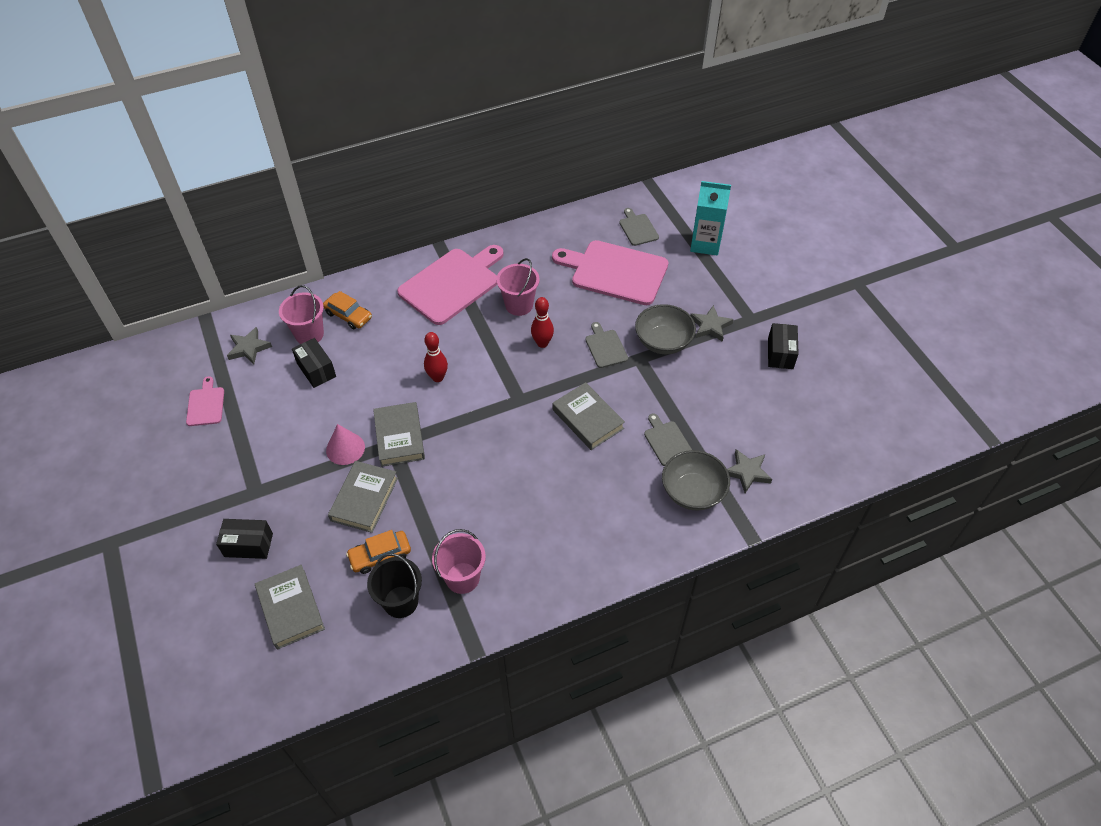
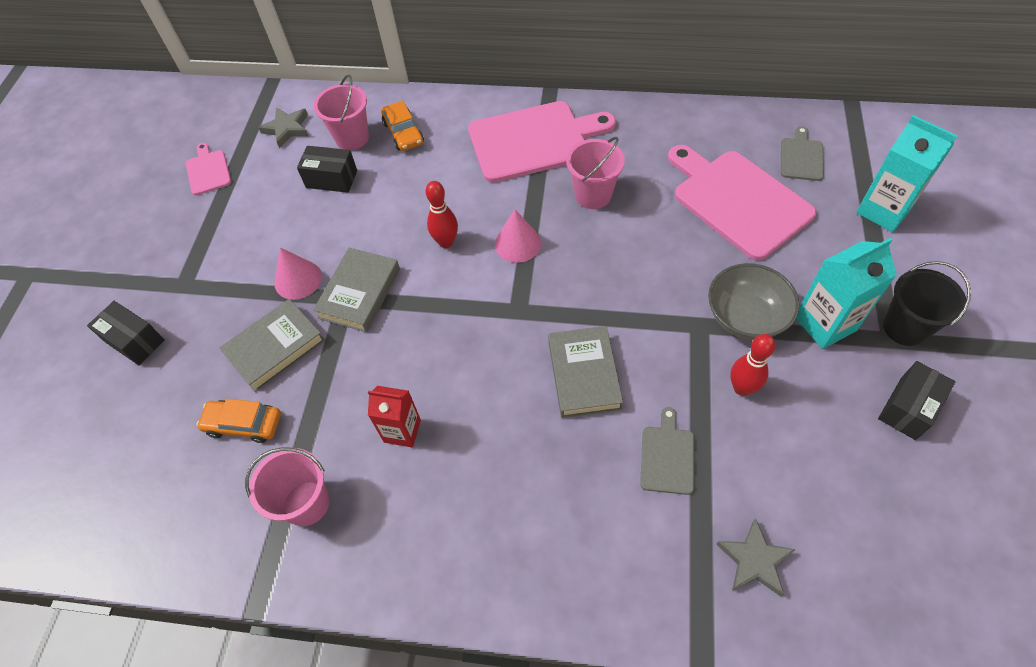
camera: 35 degrees right, 5 degrees up
(206, 404) = (208, 171): pink cutting board -> pink cutting board turned 45 degrees counterclockwise
(291, 609) = (118, 437): grey book -> none
(316, 370) = (331, 179): black box -> black box turned 75 degrees counterclockwise
(401, 602) = (224, 494): black bucket -> black bucket (904, 327)
(489, 357) = (517, 243): none -> pink cone
(494, 506) = (402, 431): none -> red carton
(542, 343) = (590, 253): red bowling pin -> red bowling pin (742, 388)
(605, 347) = (665, 291): grey cutting board -> none
(692, 492) = (658, 547): grey bowl -> none
(710, 326) = (825, 323): grey star -> turquoise carton

